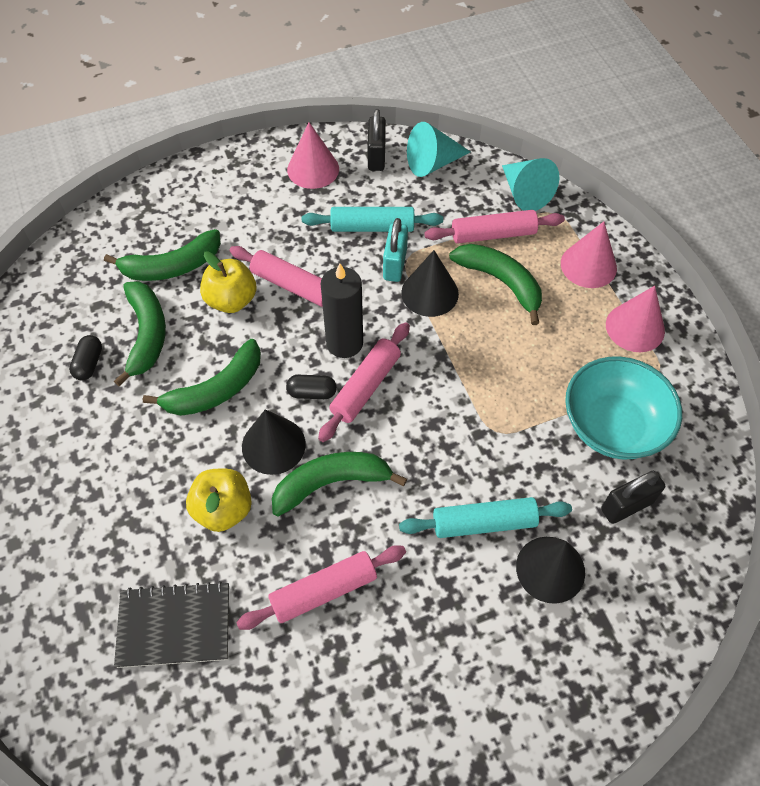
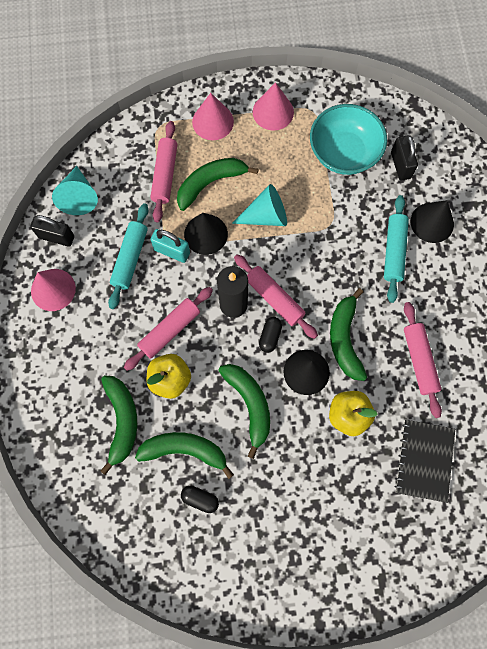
camera: 75 degrees left, 15 degrees up
(524, 193) = (132, 141): turquoise cone -> turquoise cone (266, 216)

